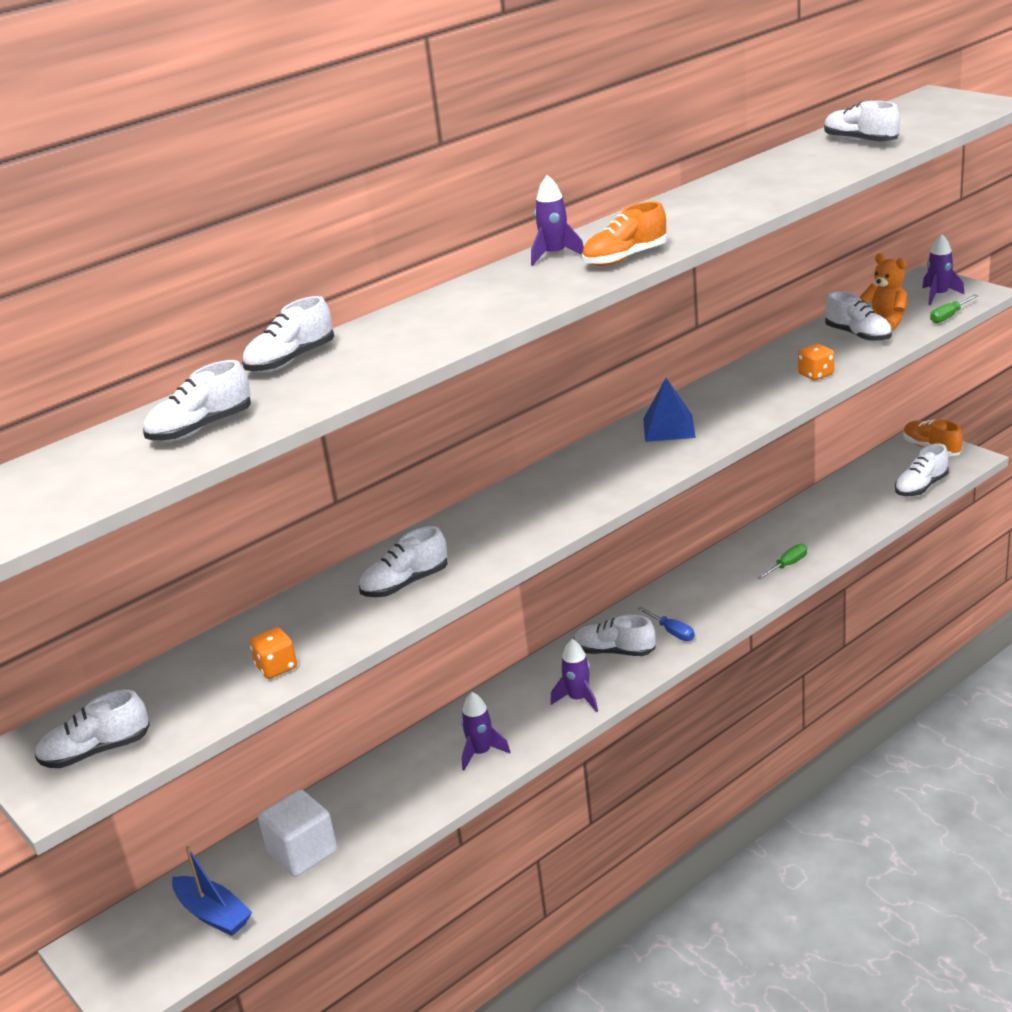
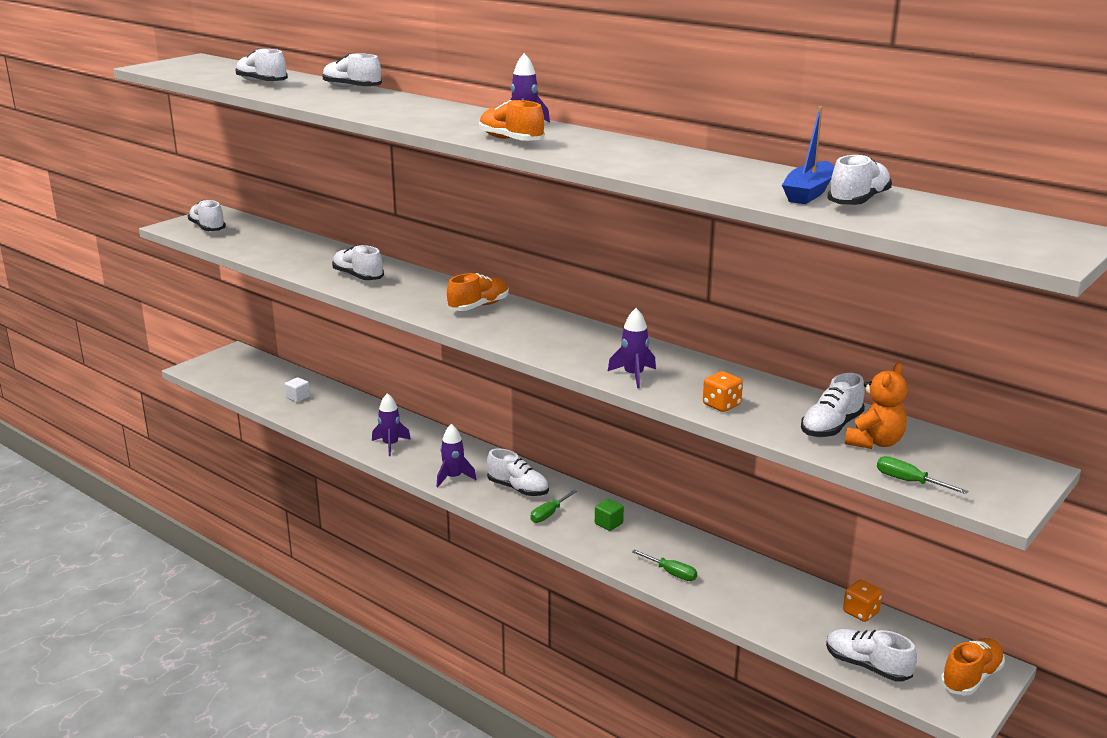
camera: 75 degrees right, 5 degrees down
(213, 914) = (251, 380): blue boat -> blue boat (808, 193)
(276, 667) = (271, 255): orange dice -> orange dice (861, 612)
(302, 853) = (298, 397): white cube -> white cube, size x0.50
(543, 494) = (478, 306): none -> orange shoe
(614, 652) = (518, 489): white shoe -> white shoe turned 120 degrees clockwise
(669, 428) = (595, 344): blue pyramid -> none
(672, 632) = (549, 514): blue screwdriver -> green screwdriver
(696, 595) = (608, 523): none -> green cube
(938, 295) = (975, 477): purple rocket -> purple rocket (633, 375)

